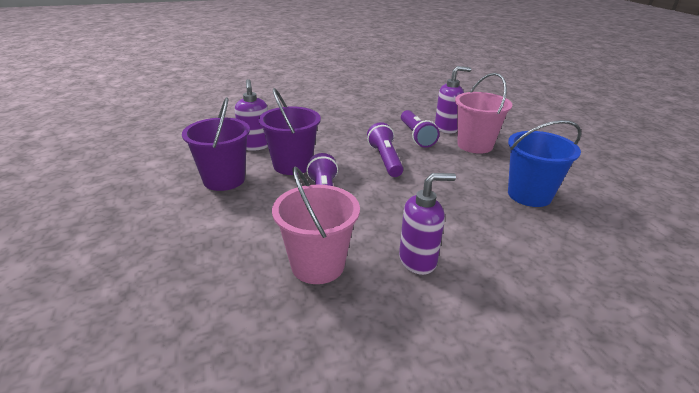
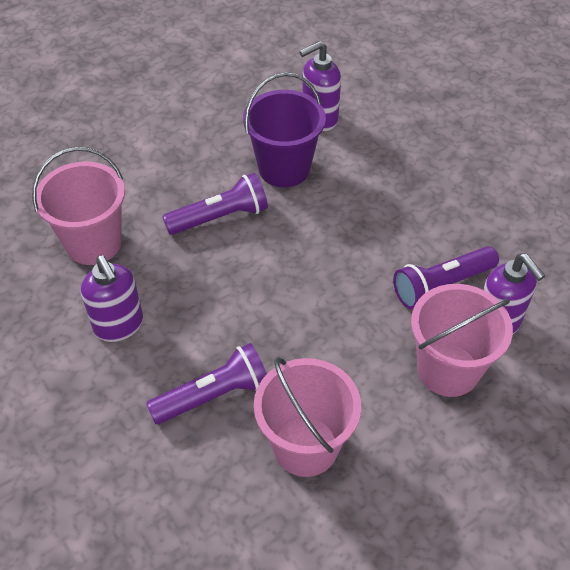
camera: 75 degrees right, 20 degrees up
(224, 180) = (226, 122): purple bucket -> none
(385, 159) = (342, 259): purple flashlight -> purple flashlight (213, 395)
(529, 195) = (305, 446): blue bucket -> pink bucket

